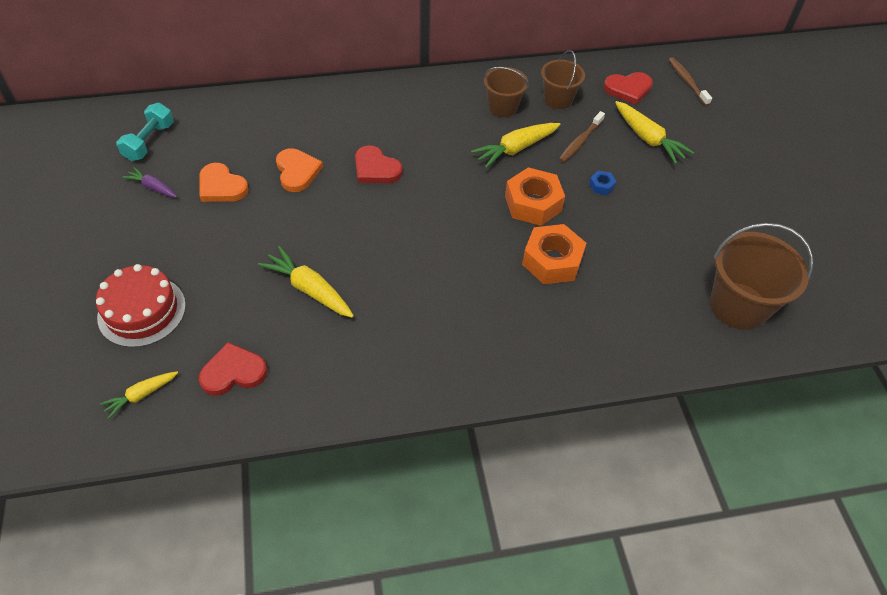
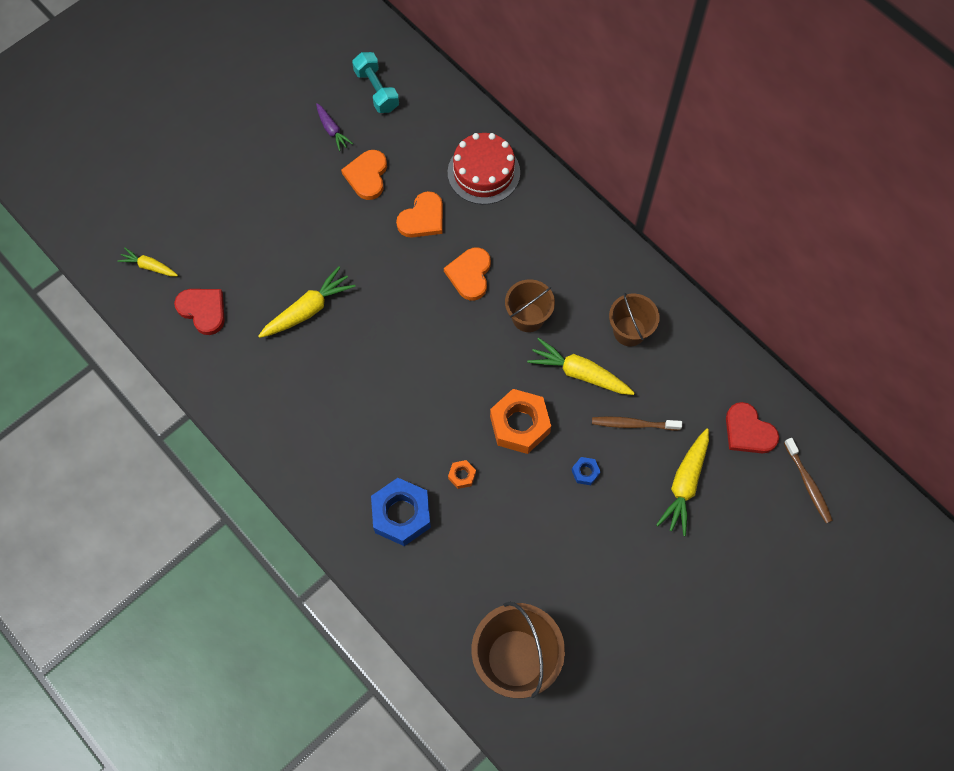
camera: 60 degrees right, 15 degrees up
(142, 311) = (215, 213): red cake -> red cake (483, 172)
(149, 142) = (377, 90): turquoise dumbbell -> turquoise dumbbell turned 75 degrees clockwise
(153, 187) = (332, 130): purple carrot -> purple carrot turned 150 degrees clockwise
(309, 289) = (308, 310): yellow carrot -> yellow carrot turned 45 degrees clockwise
(376, 168) = (470, 274): red heart -> orange heart
(552, 261) = (462, 475): orange nut -> orange nut, size x0.45
(558, 99) = (679, 374): brown bucket -> brown bucket (528, 317)
(560, 319) = (401, 514): none -> blue nut
(687, 81) = (808, 483): brown toothbrush -> brown toothbrush turned 120 degrees clockwise

